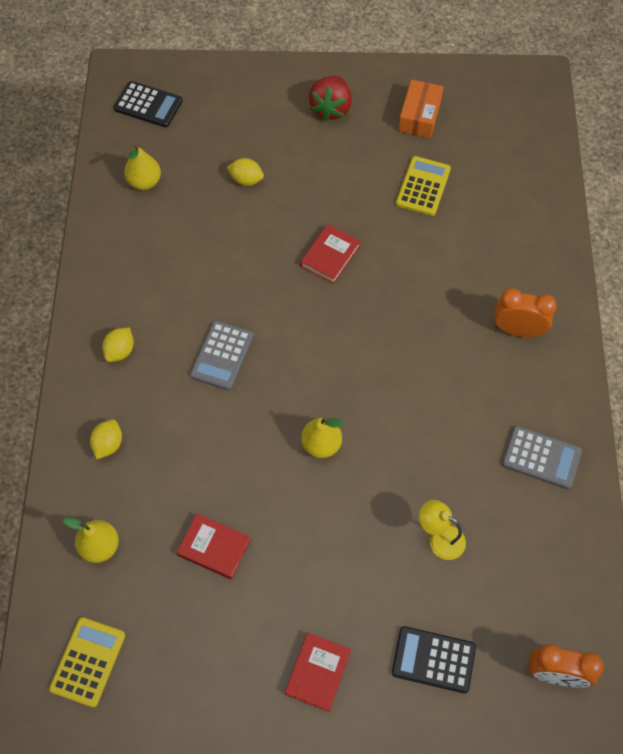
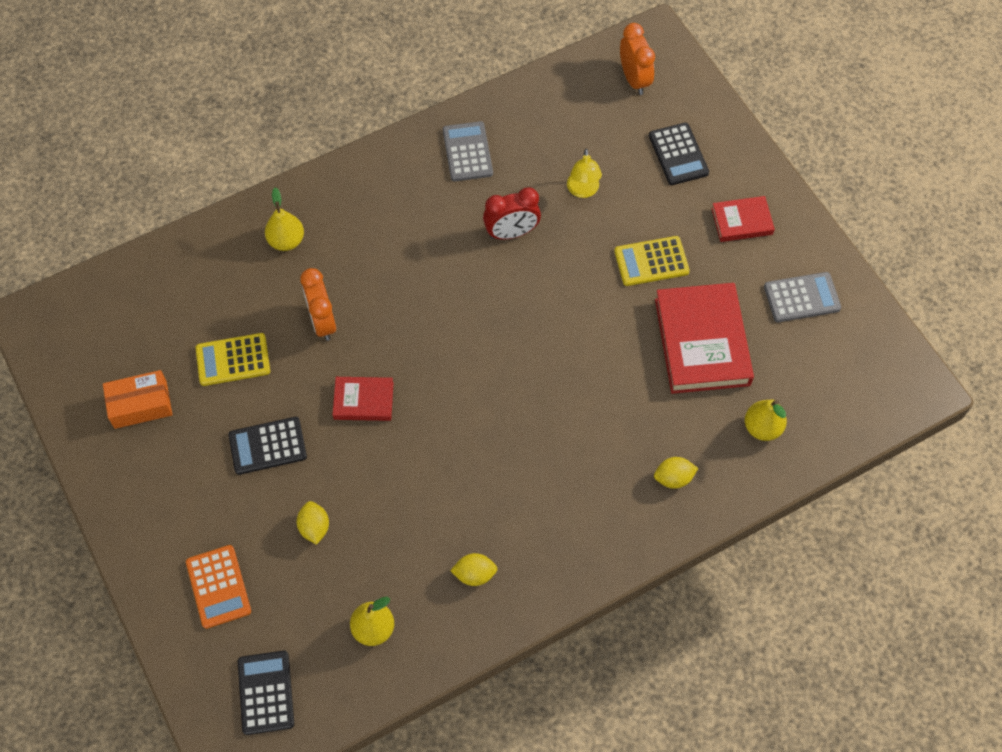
camera: 120 degrees left, 0 degrees up
(88, 662) = (852, 379): yellow calculator -> yellow calculator (651, 261)
(120, 351) = (579, 526): yellow lemon -> yellow lemon (474, 574)
(214, 548) = (702, 342): red book -> red book, size x1.90
(222, 355) = (527, 435): grey calculator -> grey calculator (801, 298)
(242, 108) = (218, 587): none -> orange calculator
(321, 444) = (560, 311): yellow pear -> yellow pear (286, 241)
(331, 108) = (173, 495): red strawberry -> none
(332, 178) = (267, 446): none -> black calculator
(427, 448) = (511, 233): none -> red clock
(517, 330) = (355, 215): orange clock -> orange clock (322, 322)

